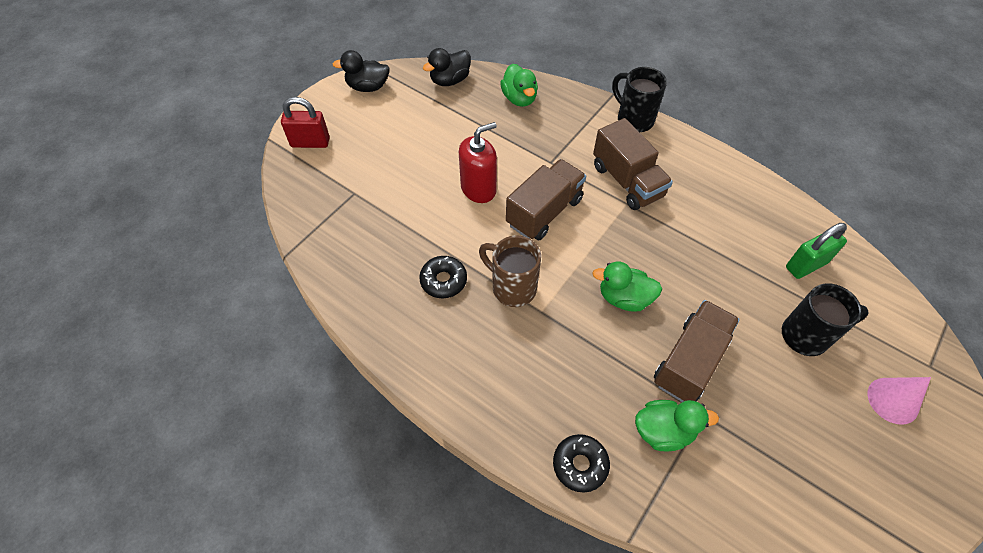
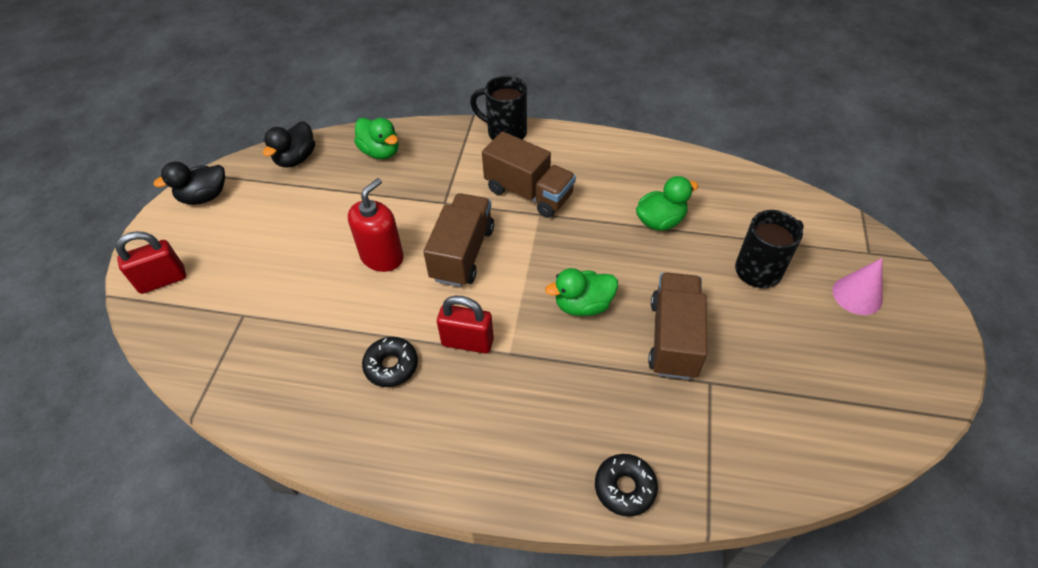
camera: 25 degrees left, 5 degrees down
(512, 287) = (467, 342): brown mug -> red padlock
(663, 431) = (684, 415): green duck -> green duck (660, 221)
(806, 265) = (726, 207): green padlock -> none

